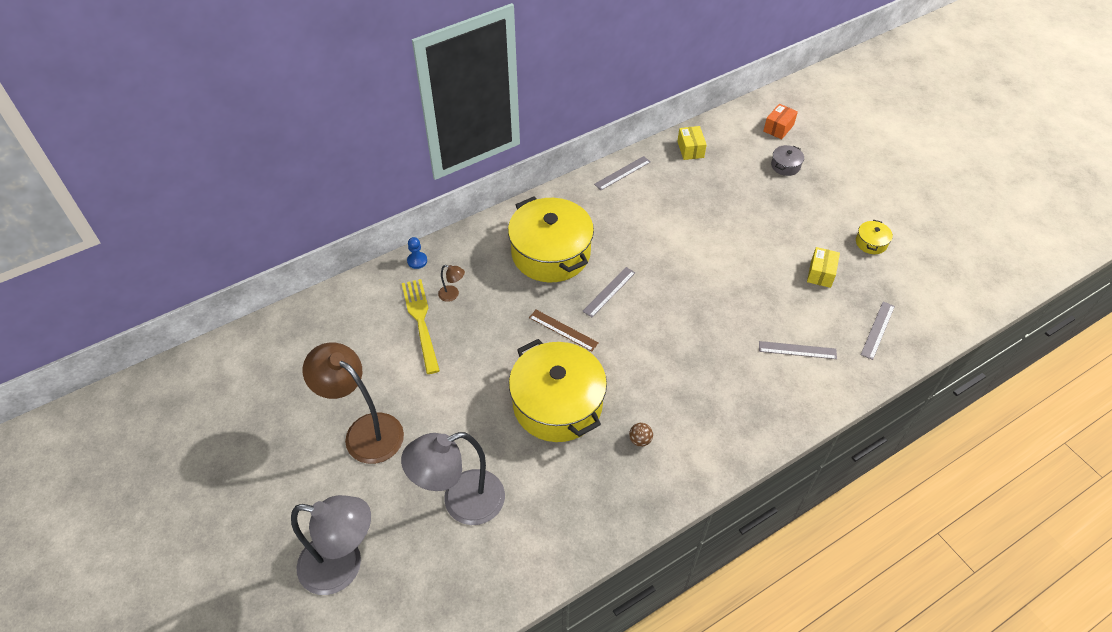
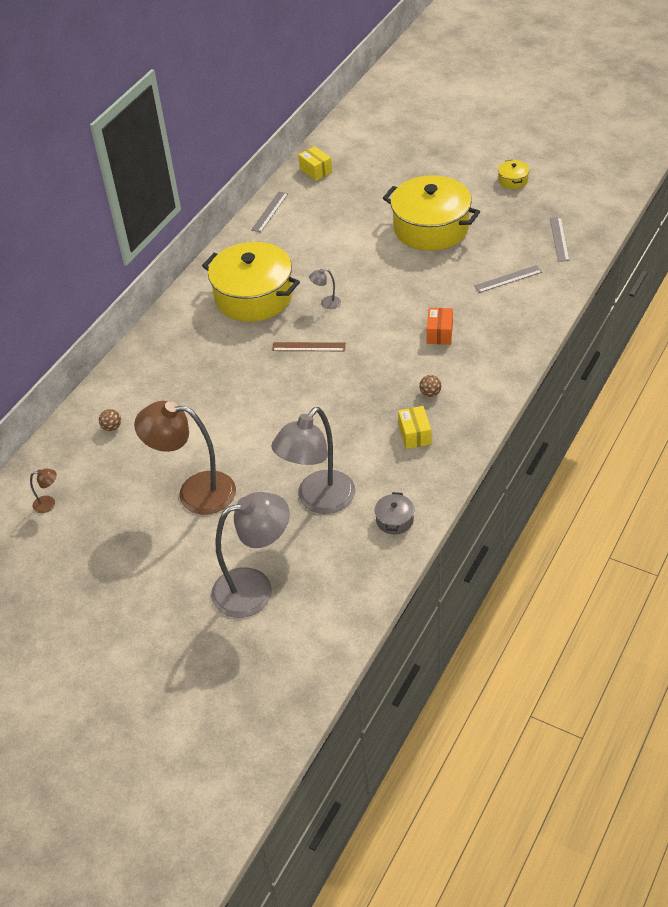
camera: 25 degrees left, 5 degrees down
(346, 326) = (112, 427): none -> brown ball
(417, 261) = (137, 352): blue pawn -> none
(421, 322) = (178, 395): yellow fork -> none
(452, 295) = (191, 363): brown lamp -> brown lamp (49, 504)
(557, 404) = (344, 399): yellow pot -> yellow pot (431, 228)
(609, 292) = (326, 303): grey ruler -> grey lamp
(778, 128) = (379, 125): orange box -> orange box (439, 333)
(785, 166) = (405, 152): grey pot -> grey pot (394, 520)
(820, 273) = (489, 218): yellow box -> yellow box (414, 434)

